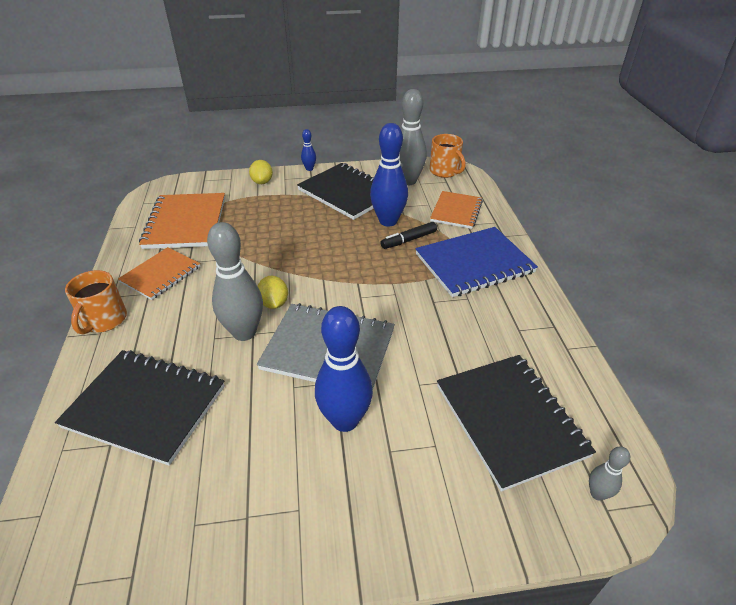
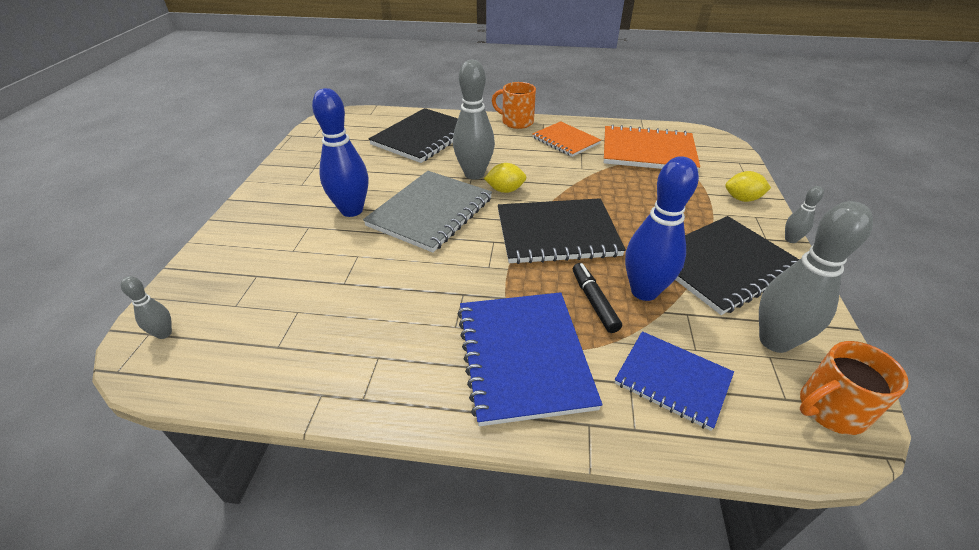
camera: 105 degrees right, 0 degrees up
(309, 169) = (790, 239): blue bowling pin -> grey bowling pin
(456, 211) = (672, 380): orange notebook -> blue notebook
(510, 420) = (276, 303): black notebook -> black notebook (557, 233)

